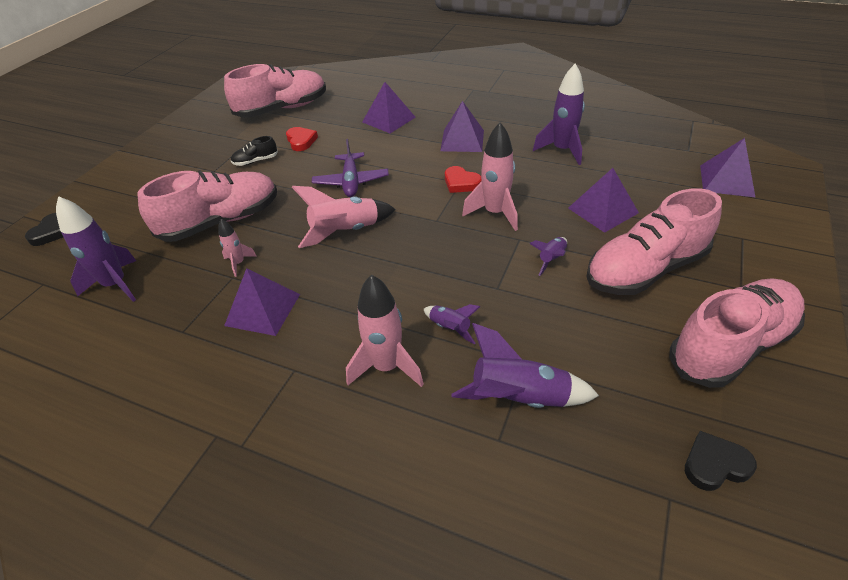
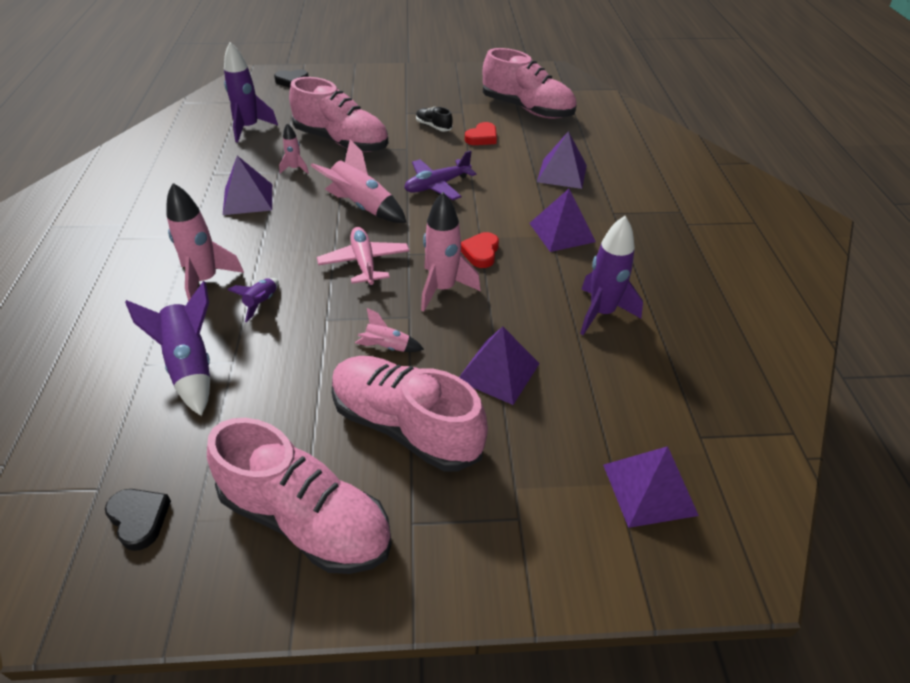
camera: 60 degrees right, 0 degrees up
(432, 248) = (364, 263): none -> pink plane
(551, 259) = (387, 347): purple rocket -> pink rocket

